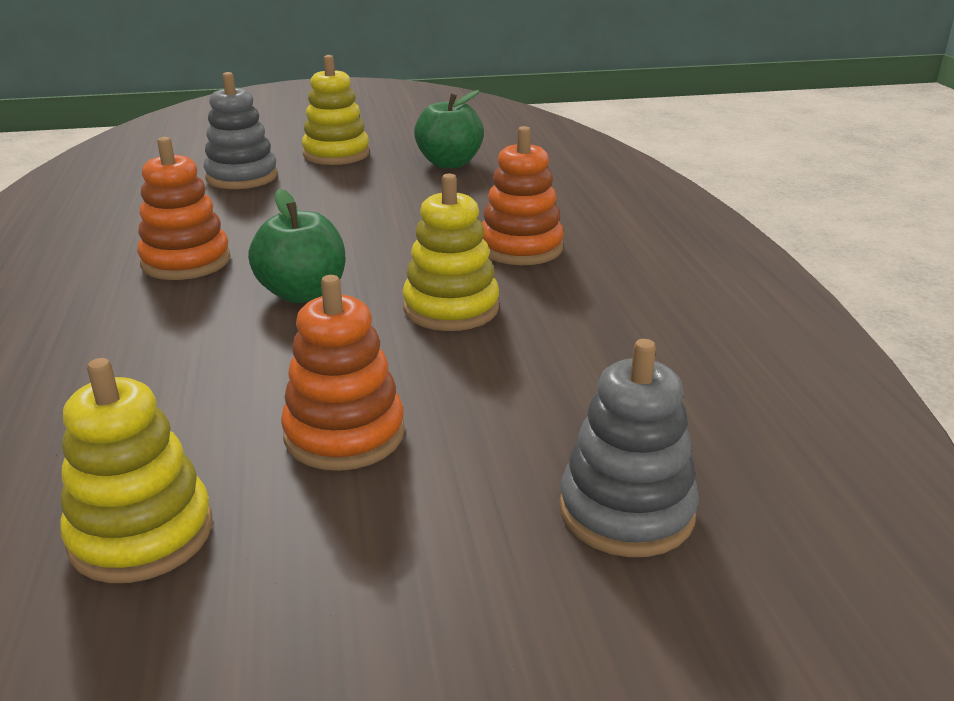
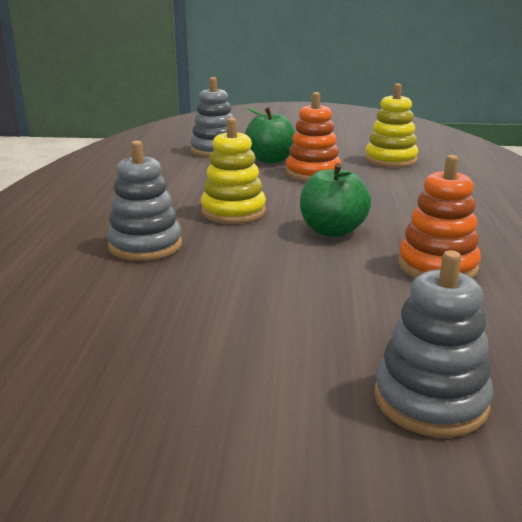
camera: 165 degrees left, 5 degrees down
(336, 154) = (272, 451): yellow stacking toy -> none
(449, 163) = (102, 386): green apple -> green apple (270, 160)
(520, 248) = (145, 245): orange stacking toy -> grey stacking toy

